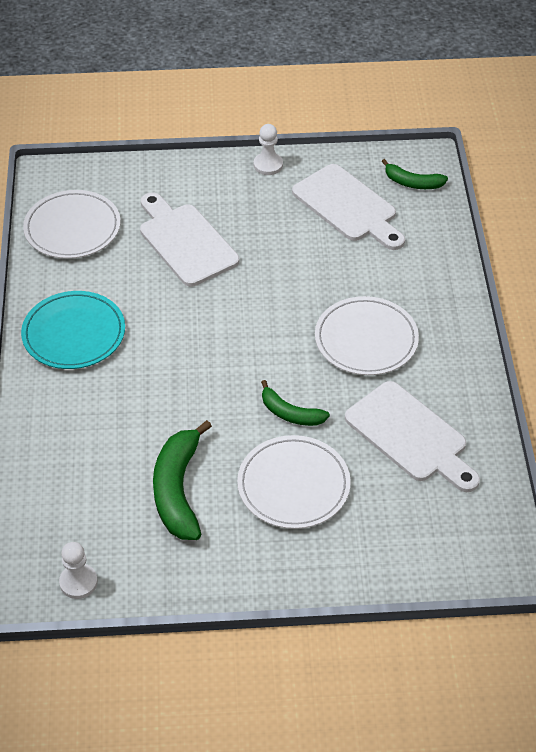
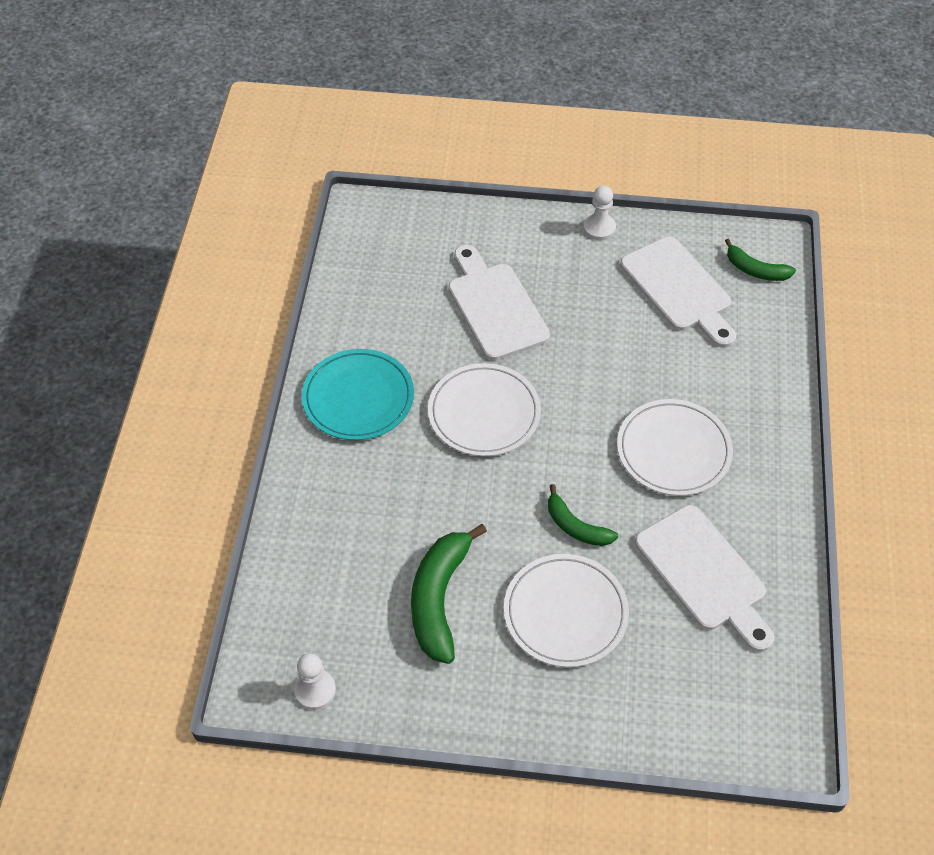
camera: 10 degrees right, 5 degrees up
(72, 228) = (377, 274): white plate -> white plate (484, 413)

